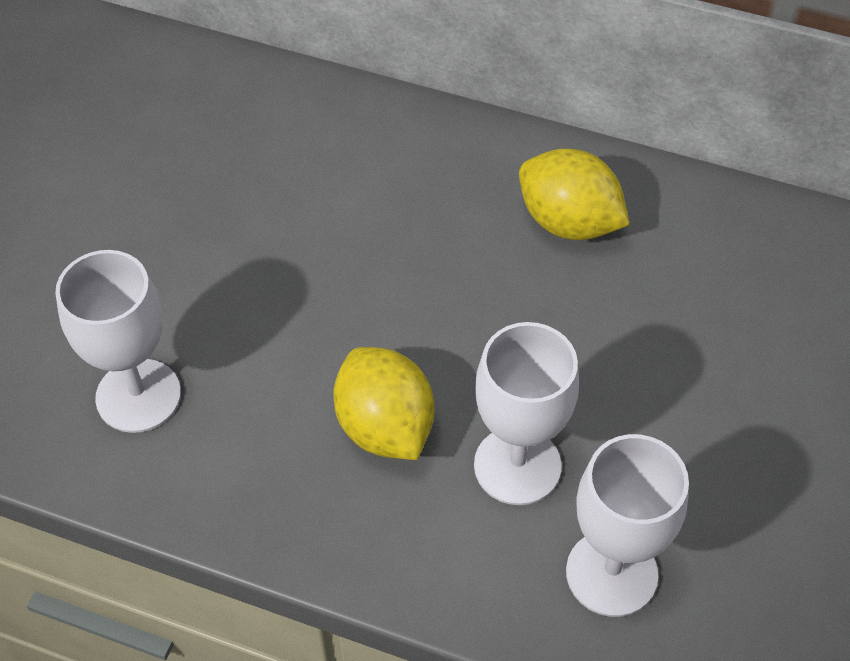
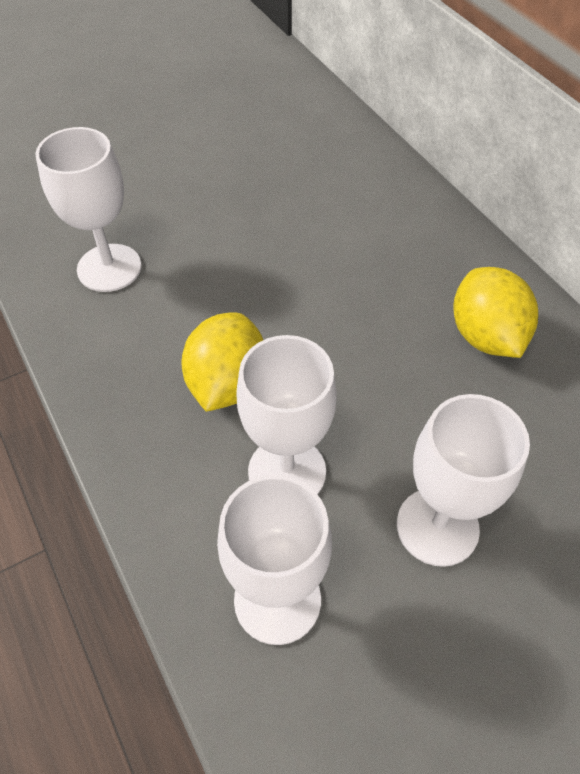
camera: 40 degrees right, 0 degrees up
(677, 420) = (437, 526): none -> white goblet

